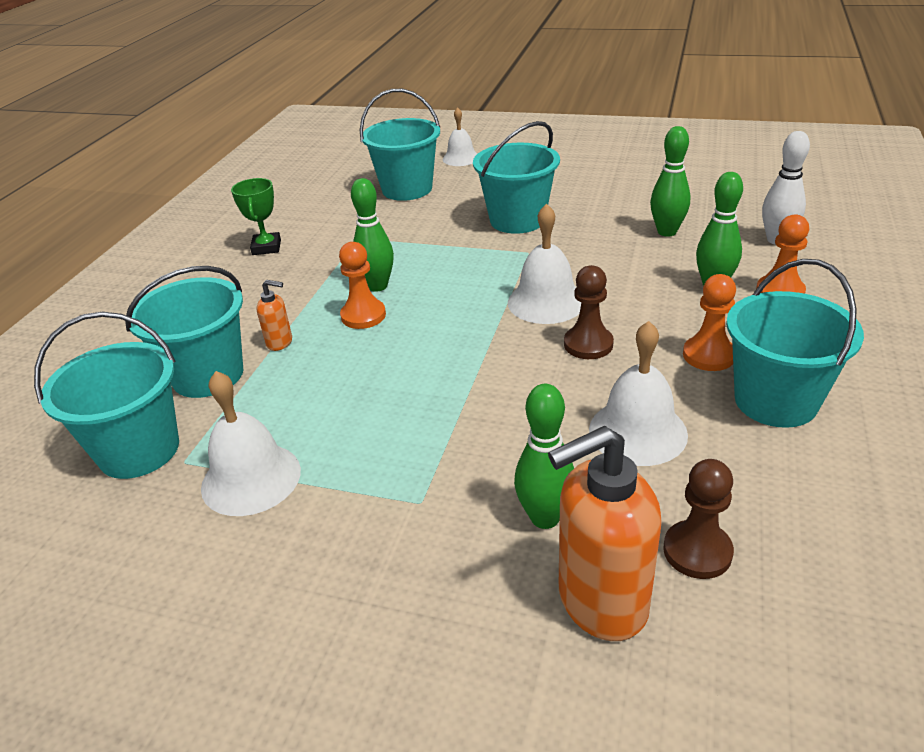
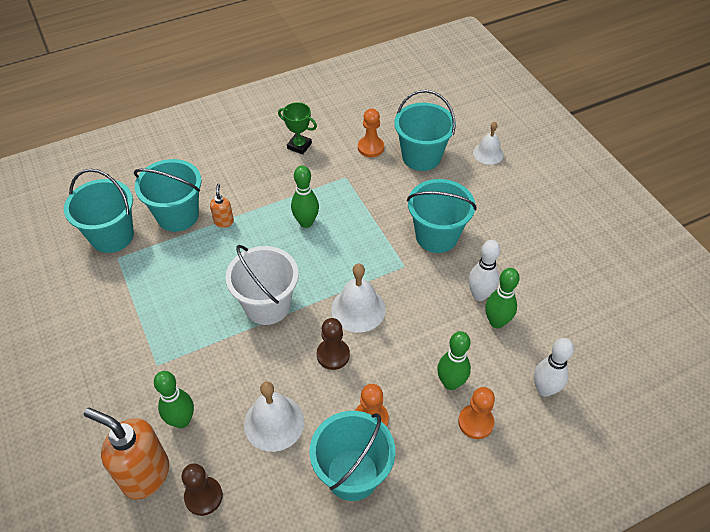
camera: 45 degrees right, 15 degrees up
(251, 478) = (125, 290): white bell -> none
(266, 247) = (299, 146): green trophy -> green trophy turned 75 degrees clockwise
(280, 342) = (224, 222): orange soap dispenser -> orange soap dispenser turned 150 degrees counterclockwise
(363, 316) = (274, 237): orange pawn -> orange pawn (370, 148)
(454, 362) = (267, 305): none -> white bucket
(622, 227) = (479, 295): none -> white bowling pin

